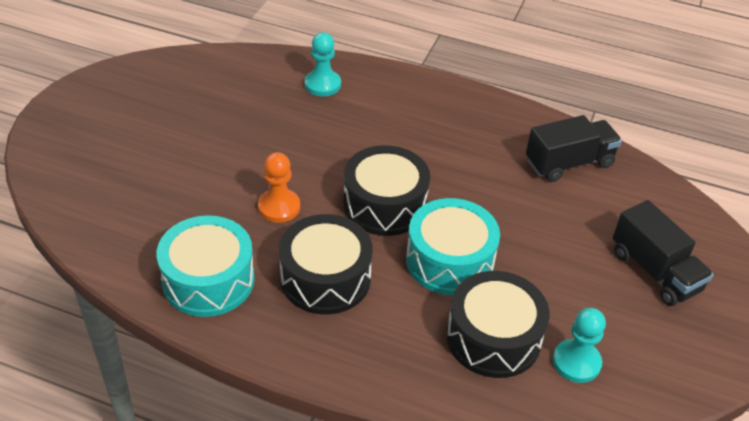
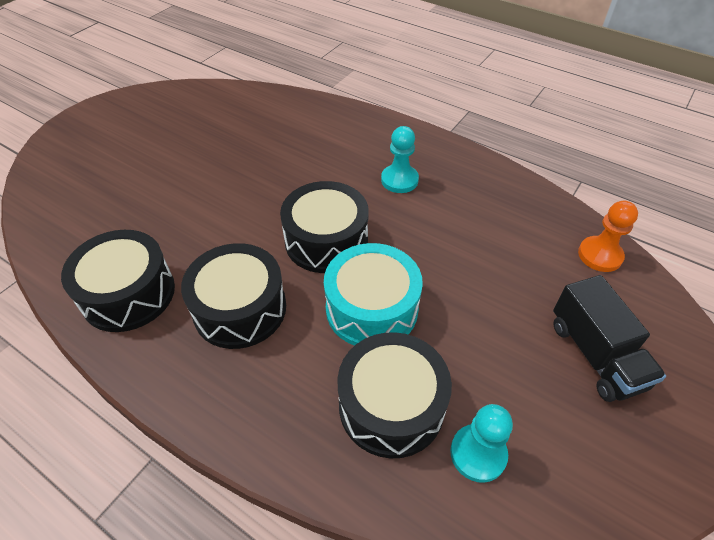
camera: 15 degrees right, 5 degrees up
(208, 280) = (128, 293): turquoise drum -> black drum
(279, 207) = (225, 230): orange pawn -> orange pawn (600, 255)
(322, 84) = (310, 122): turquoise pawn -> turquoise pawn (399, 180)
(569, 163) = (526, 222): black truck -> none

